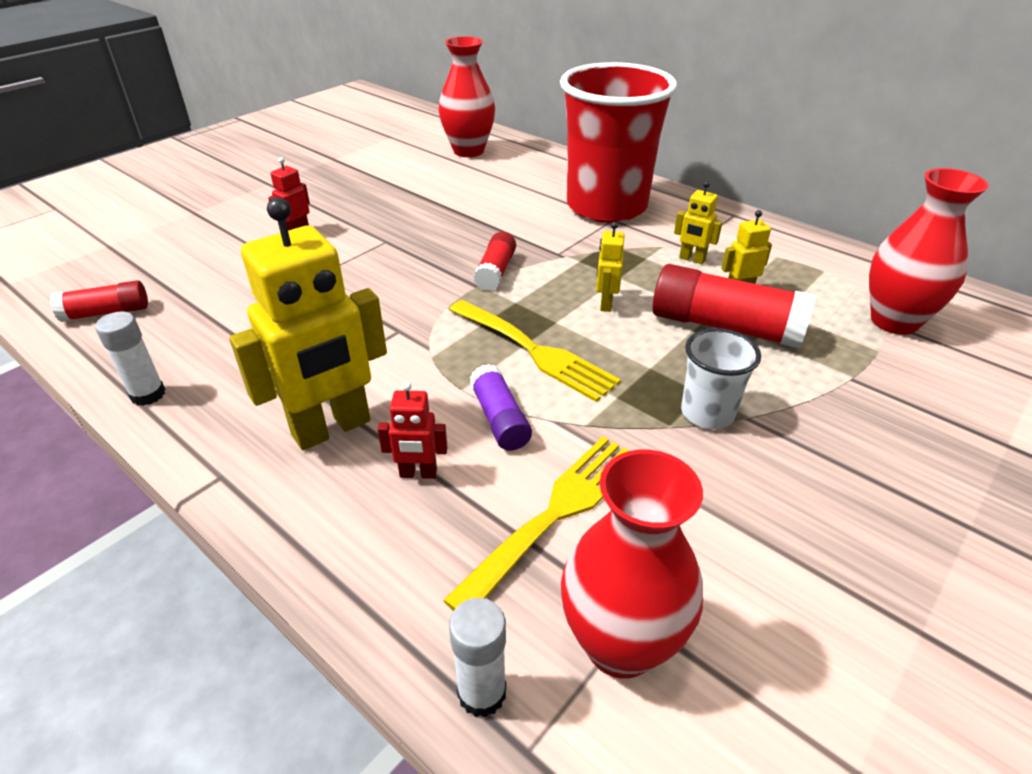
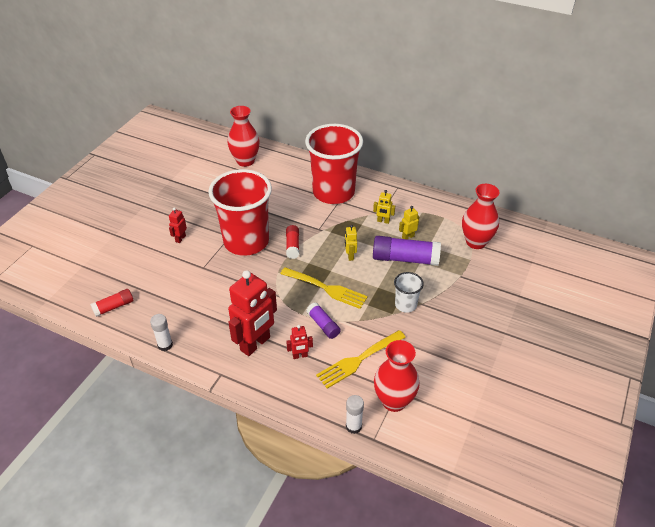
camera: 15 degrees left, 5 degrees up
(332, 429) = (255, 344): yellow robot -> red robot
(411, 252) = (246, 241): none -> red cup
(556, 513) = (358, 360): yellow fork -> yellow fork turned 150 degrees counterclockwise
(725, 326) = (405, 259): red glue stick -> purple glue stick

